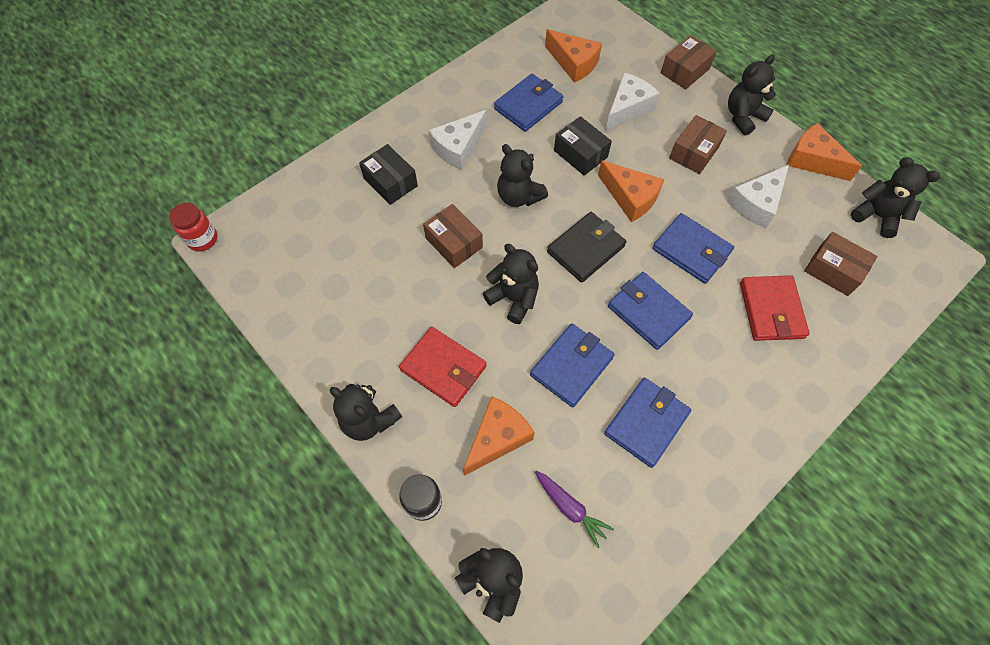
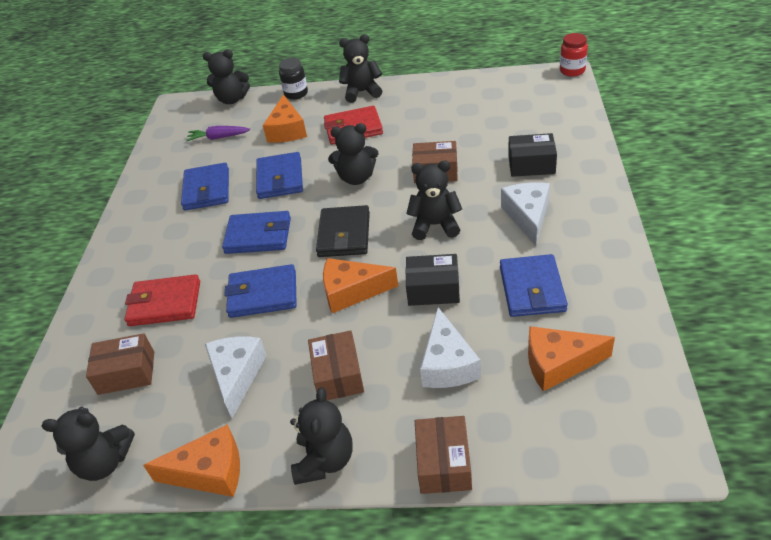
camera: 140 degrees right, 20 degrees down
(771, 310) = (165, 303): red wallet -> red wallet turned 45 degrees counterclockwise

